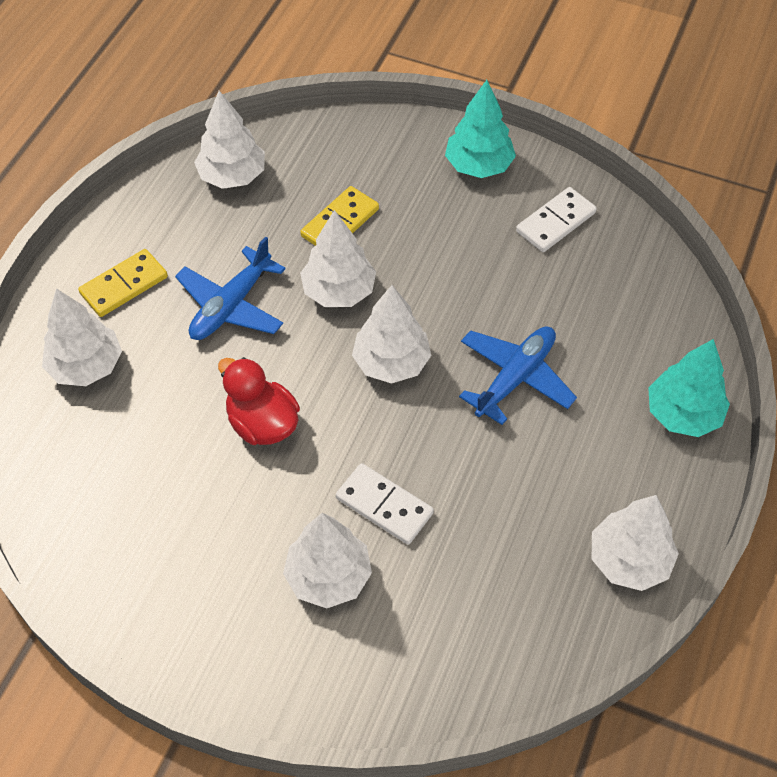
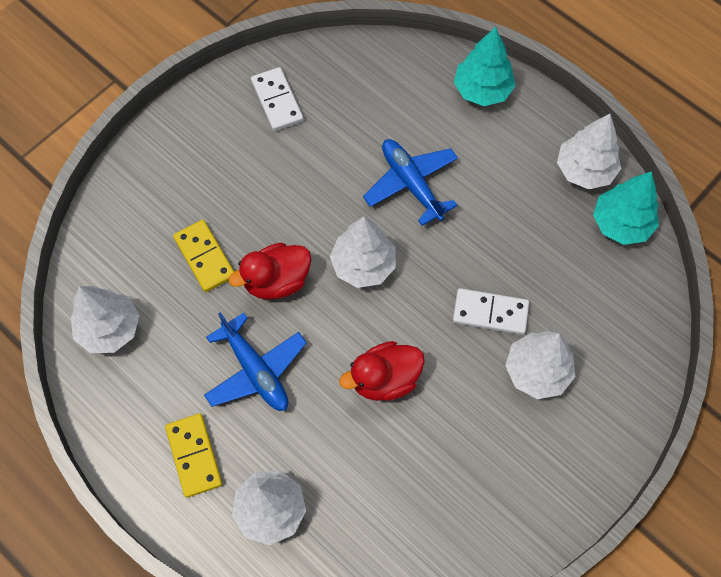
camera: 70 degrees left, 10 degrees up
(338, 291) = (276, 281): white tree -> red duck
(384, 506) = (490, 313): white domino -> white domino turned 45 degrees clockwise
(478, 166) = (193, 133): turquoise tree -> turquoise tree (621, 224)

